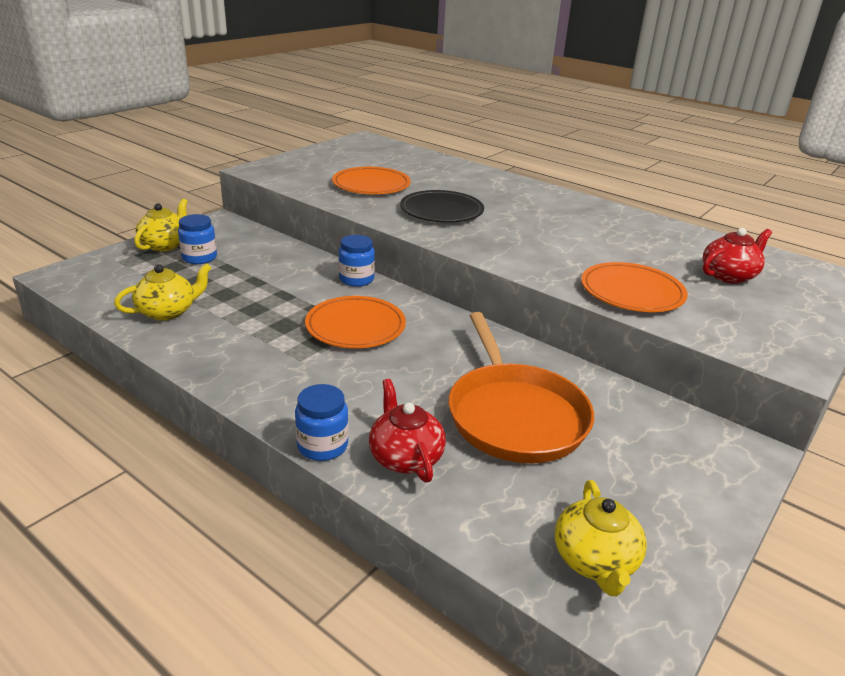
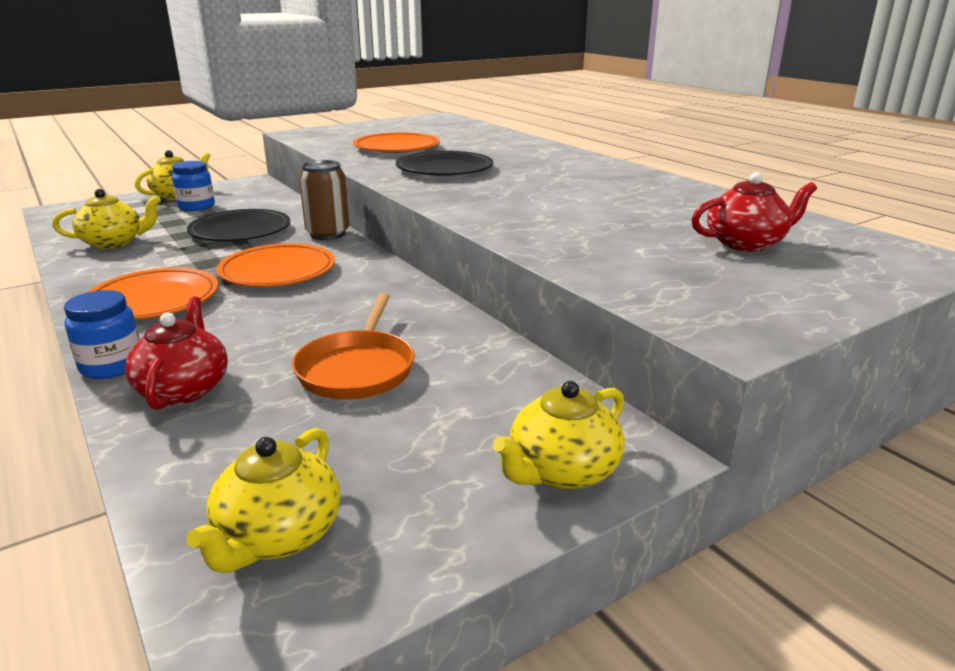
camera: 20 degrees right, 5 degrees down
(274, 283) = (240, 231): none -> black plate
(356, 279) = (328, 234): blue jar -> brown can
(515, 415) = (357, 369): orange pan -> orange pan, size x0.65
(632, 292) = (585, 247): orange plate -> orange plate (153, 300)
(718, 474) = (562, 471): none -> yellow teapot

